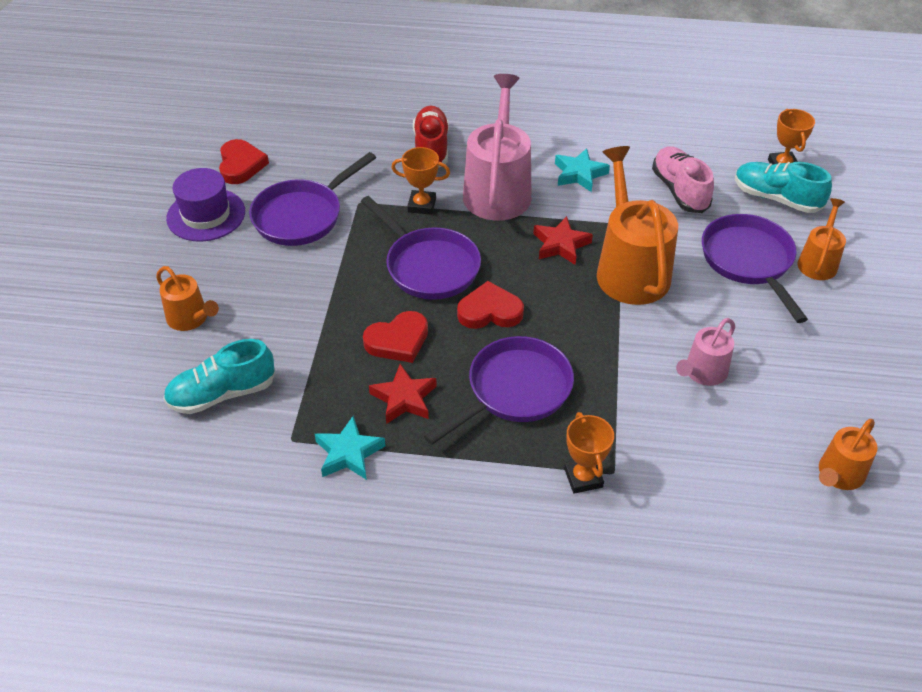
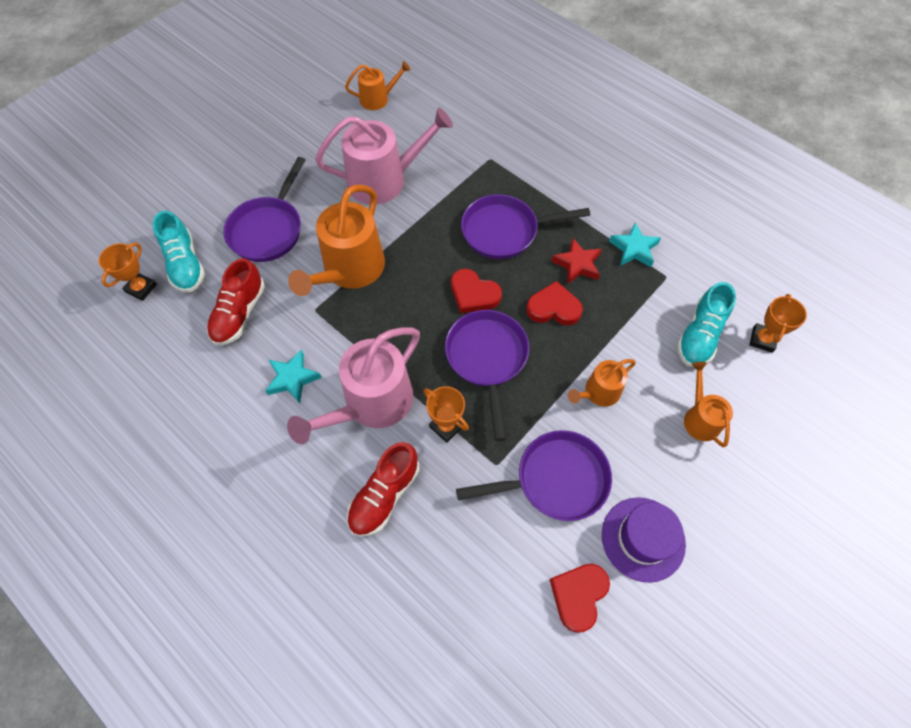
camera: 145 degrees left, 15 degrees up
(222, 394) = (699, 336): turquoise shoe -> turquoise shoe turned 105 degrees clockwise
(560, 244) = (375, 319): red star -> none
(583, 478) = (508, 165): orange trophy -> orange trophy (762, 339)
(679, 190) = (239, 313): pink shoe -> red shoe
(703, 372) = (384, 180): pink watering can -> pink watering can, size x1.88
(818, 262) = (228, 204): orange watering can -> orange watering can (599, 392)

